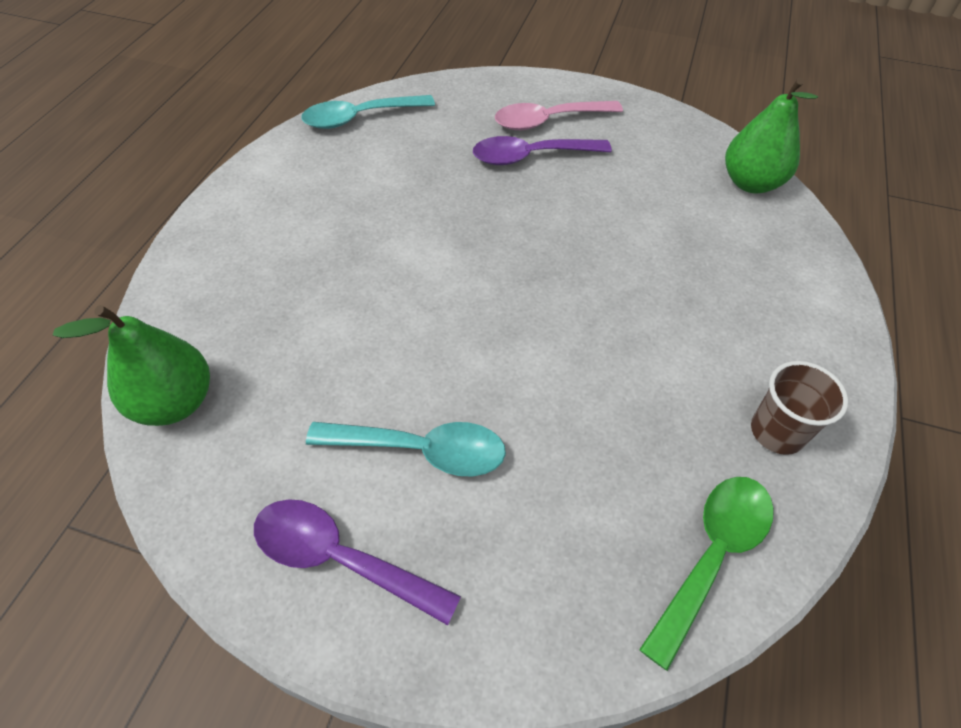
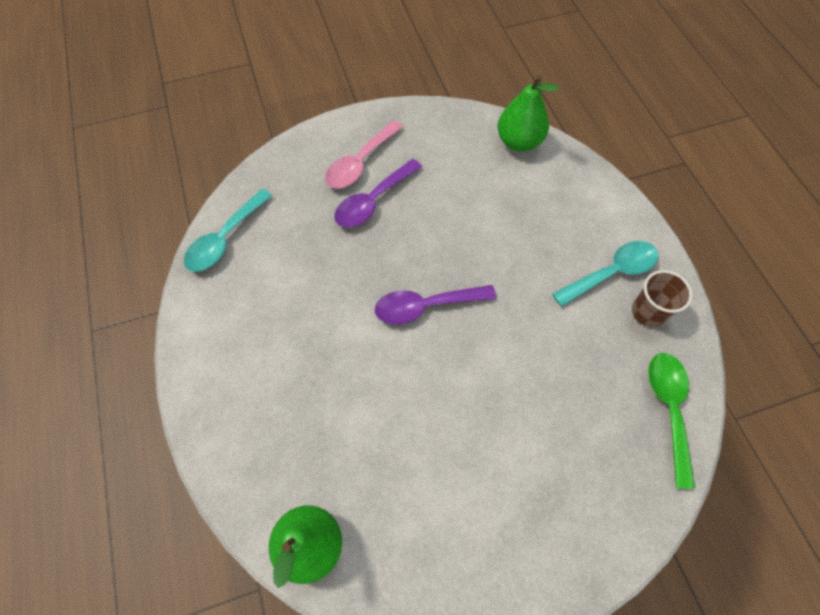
camera: 35 degrees left, 10 degrees up
(340, 558) = (498, 559): purple spoon -> purple spoon (426, 306)
(421, 450) = (484, 461): turquoise spoon -> turquoise spoon (611, 272)

